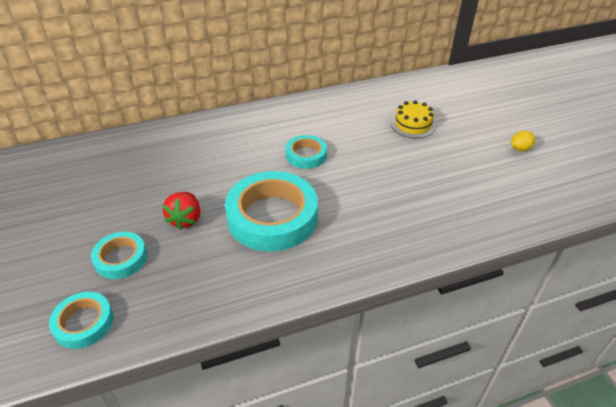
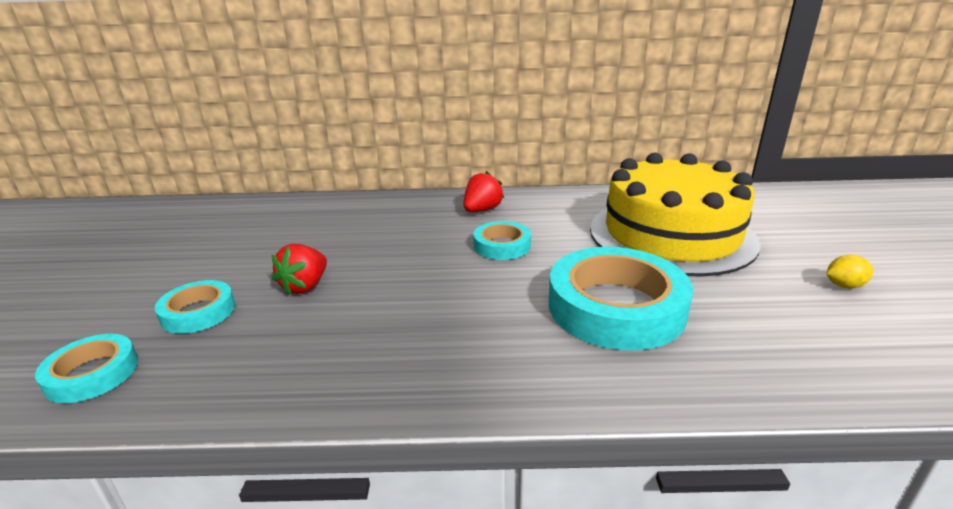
camera: 20 degrees right, 15 degrees down
(272, 217) = (414, 303): turquoise tape -> turquoise tape (616, 307)
(275, 123) = (482, 210): none -> red strawberry
(413, 125) = (671, 234): yellow cake -> yellow cake, size x2.48

